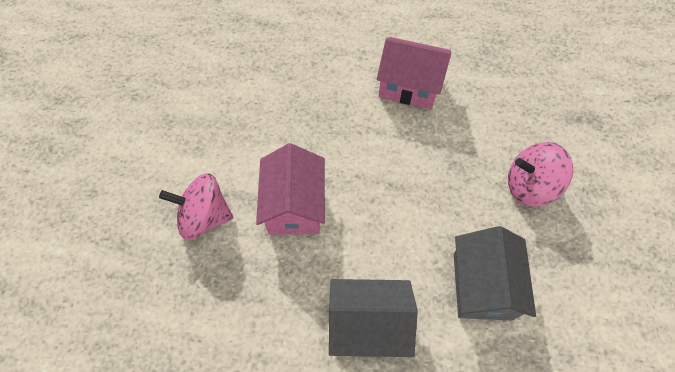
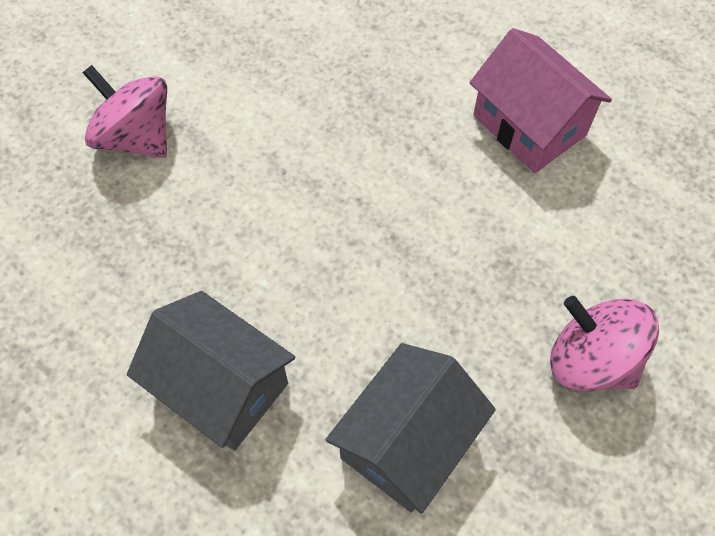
camera: 35 degrees right, 0 degrees up
(294, 206) = (249, 188): pink house -> none

